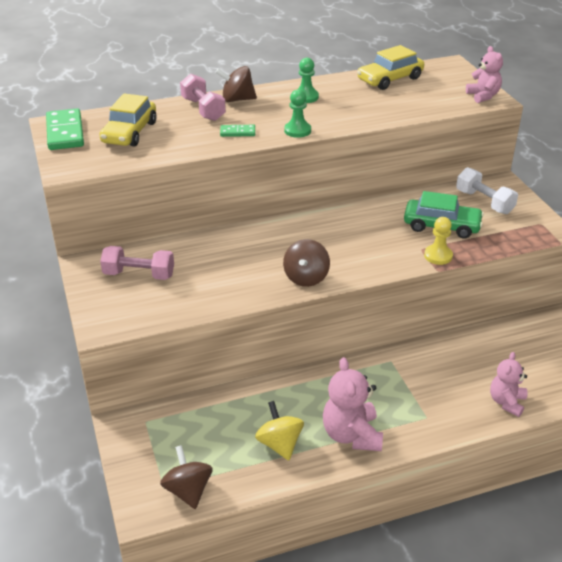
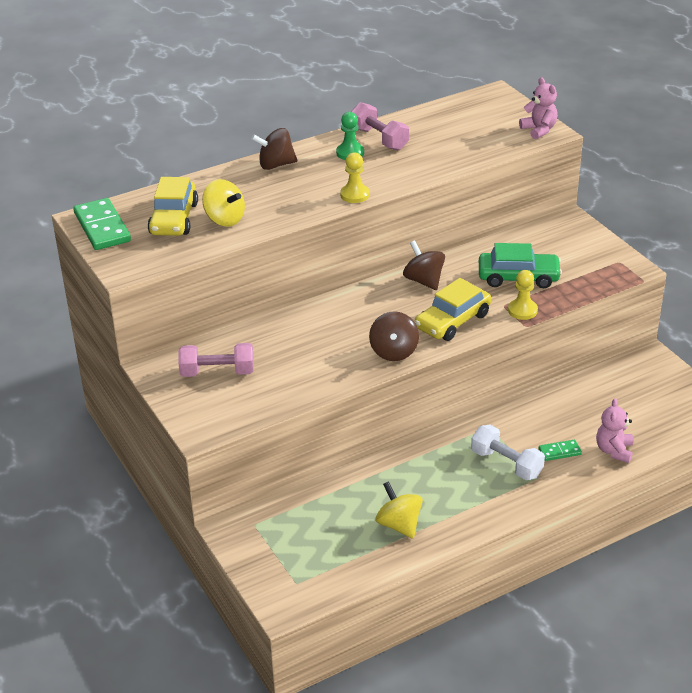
camera: 10 degrees left, 0 degrees up
(173, 138) = (224, 219): none -> yellow spinning top
(188, 490) = (321, 582): brown spinning top -> brown spinning top (424, 281)
(203, 109) = (243, 181): pink dumbbell -> pink dumbbell (379, 139)
(237, 132) = (291, 204): green domino -> green domino (559, 452)
(297, 131) = (354, 195): green pawn -> yellow pawn
(351, 435) = (468, 505): pink teddy bear -> none
(390, 79) = (434, 120): yellow car -> yellow car (452, 321)
(484, 202) = (556, 245): white dumbbell -> white dumbbell (506, 464)

